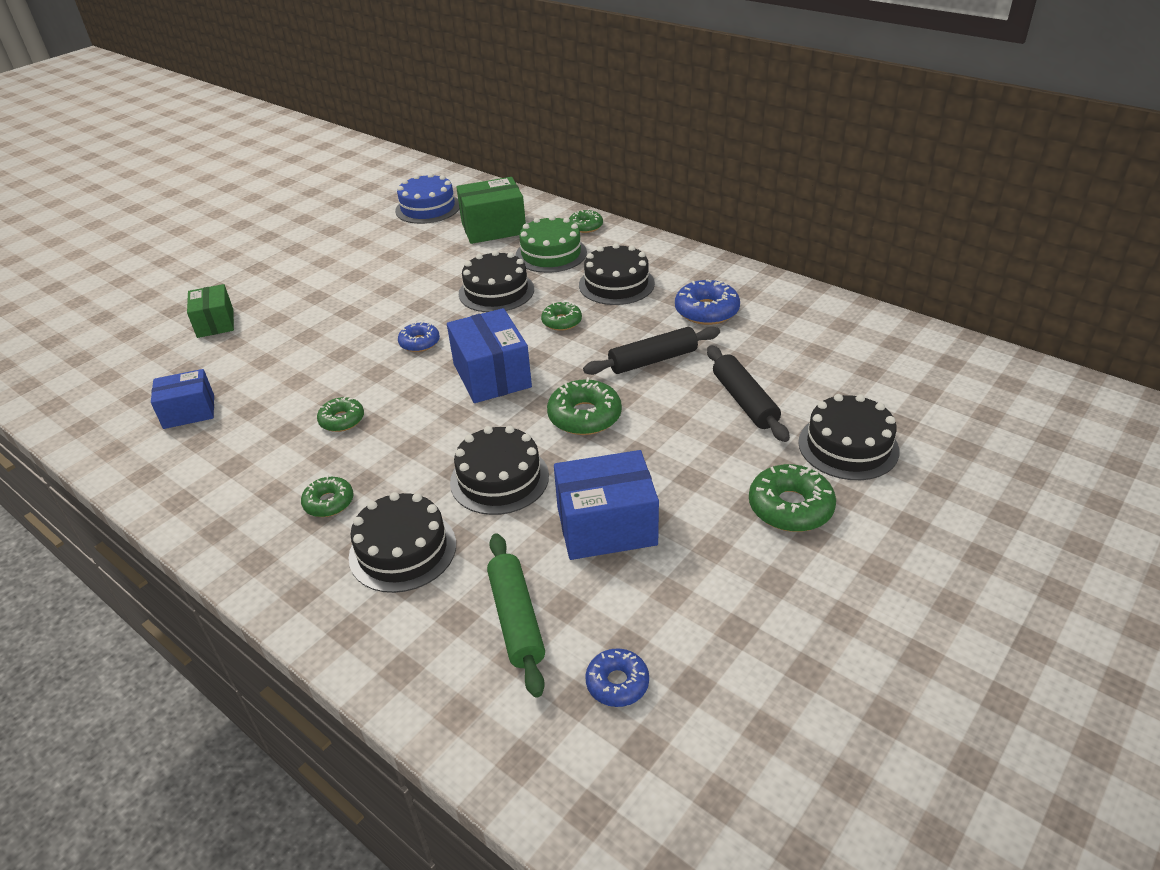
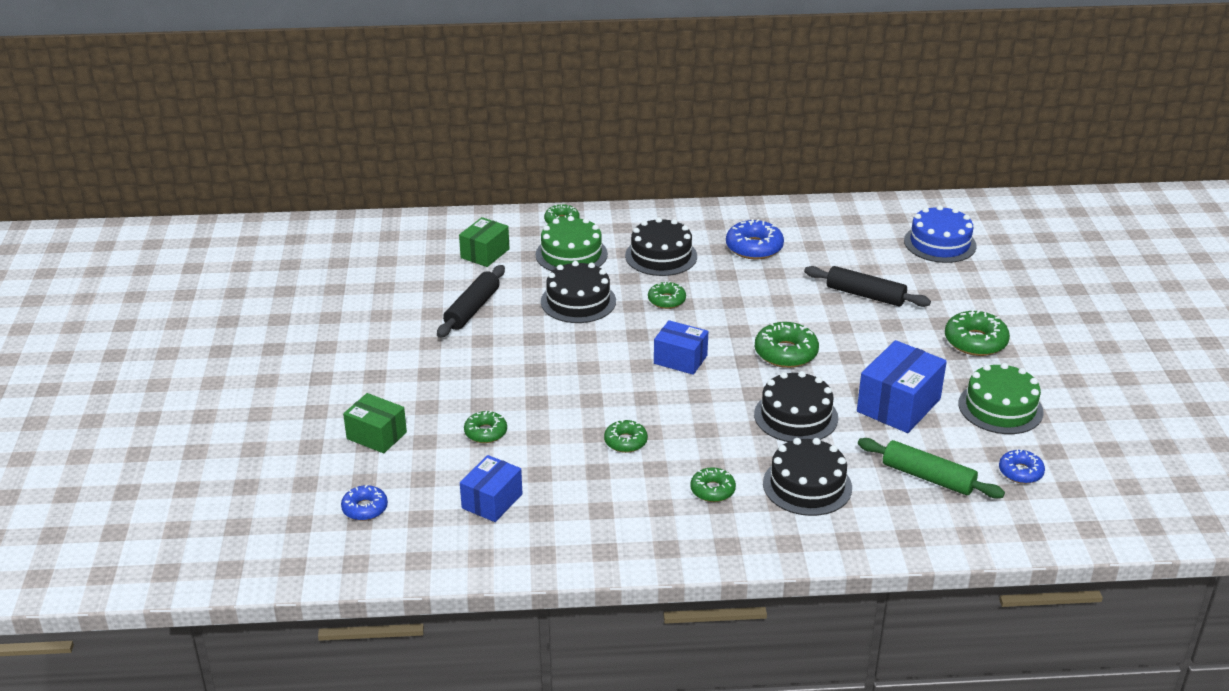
camera: 45 degrees left, 5 degrees down
(273, 358) = (485, 432): none -> green donut
(419, 342) = (585, 364): blue donut -> blue donut (365, 508)
(428, 208) = (390, 260): blue cake -> blue cake (940, 243)
(491, 375) = (680, 359): blue box -> blue box, size x0.65
(493, 228) = (485, 253): green box -> green box, size x0.65
(653, 360) = (771, 297): black rolling pin -> black rolling pin (472, 309)
(708, 595) = (1000, 408): none -> green cake
(848, 446) = (957, 293): black cake -> none

